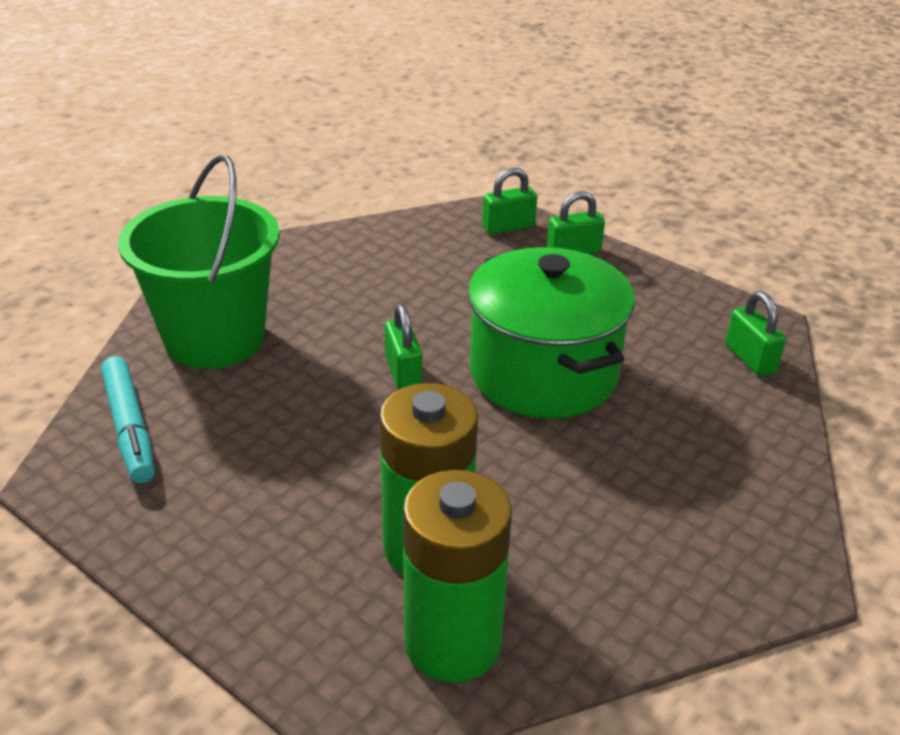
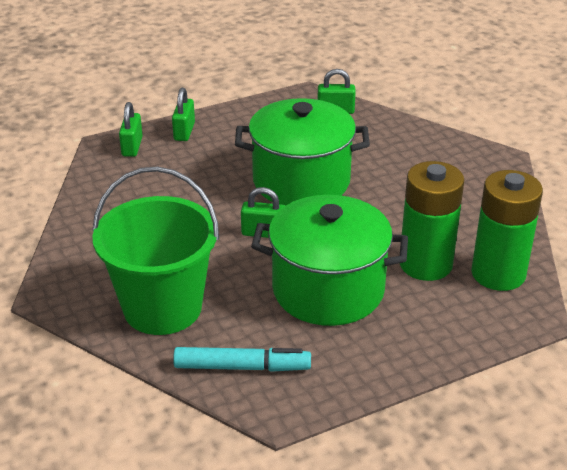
camera: 65 degrees left, 0 degrees up
(313, 461) = (328, 290): none -> green pot

